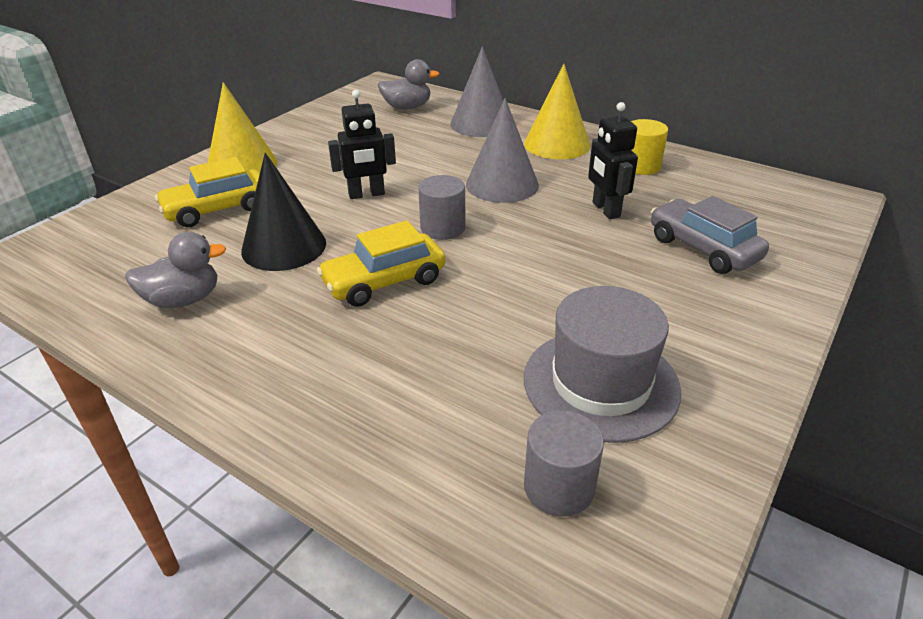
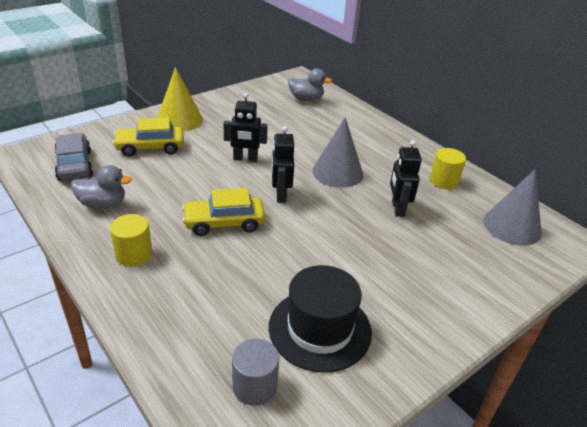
camera: 15 degrees right, 0 degrees up
(271, 356) = (134, 254): none -> yellow cylinder
(284, 247) = (176, 183): black cone -> none
(442, 228) = (280, 195): grey cylinder -> black robot
(481, 124) = (350, 122): grey cone -> grey cone (512, 226)
(557, 144) = (393, 150): yellow cone -> none
(600, 383) = (320, 329): grey hat -> black hat
(703, 248) = (448, 254): grey car -> grey car (75, 165)

